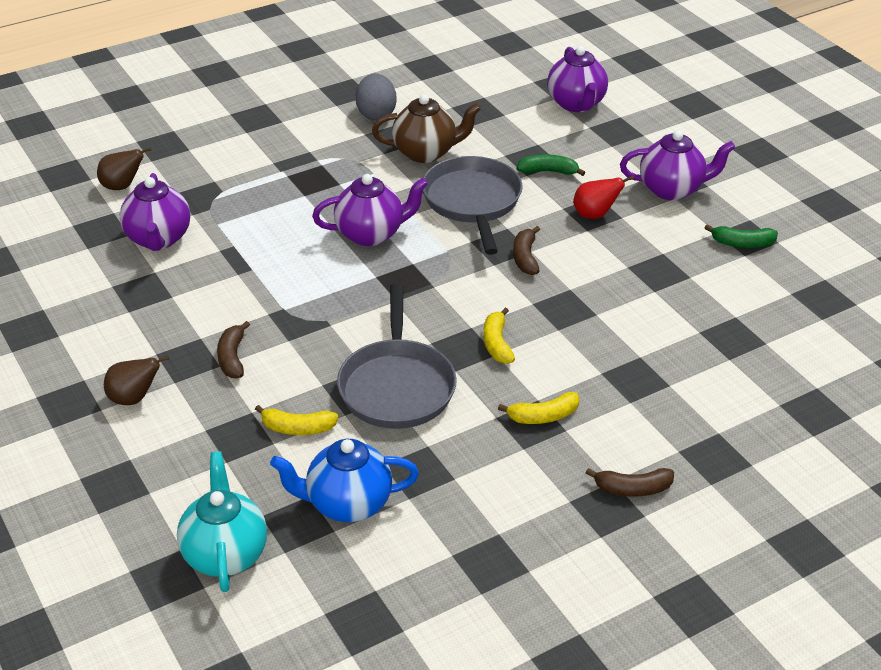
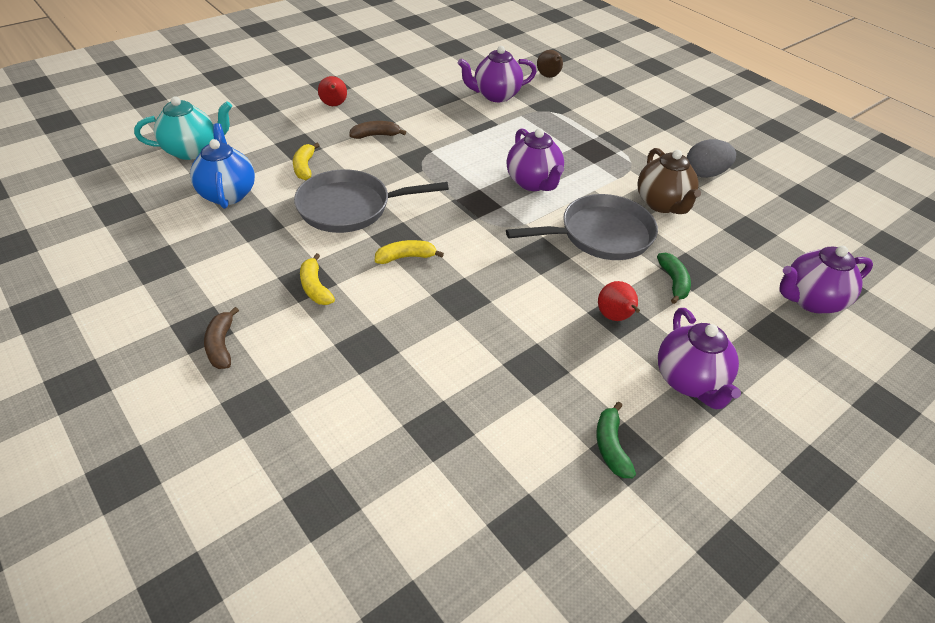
camera: 80 degrees right, 5 degrees up
(134, 398) = (334, 105): brown pear -> red pear
(525, 257) = (529, 270): brown banana -> none

